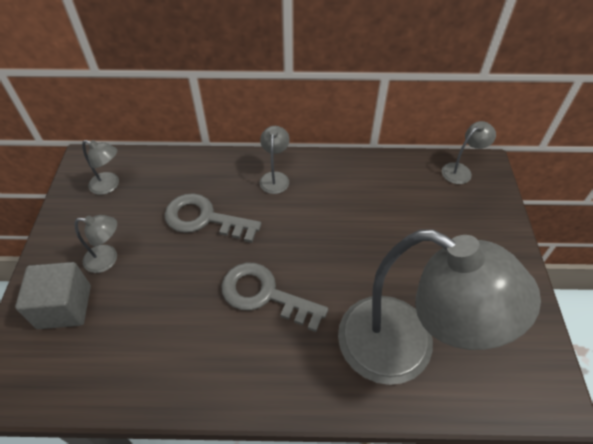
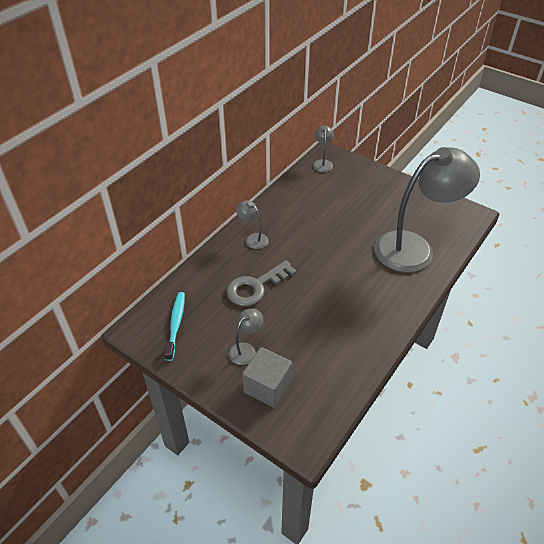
camera: 55 degrees left, 5 degrees down
(109, 185) = (176, 324): grey lamp -> turquoise toothbrush
(265, 295) = (338, 285): grey key -> none

